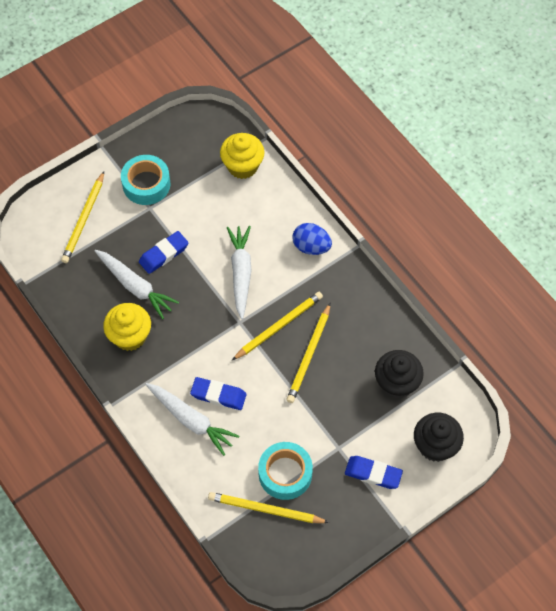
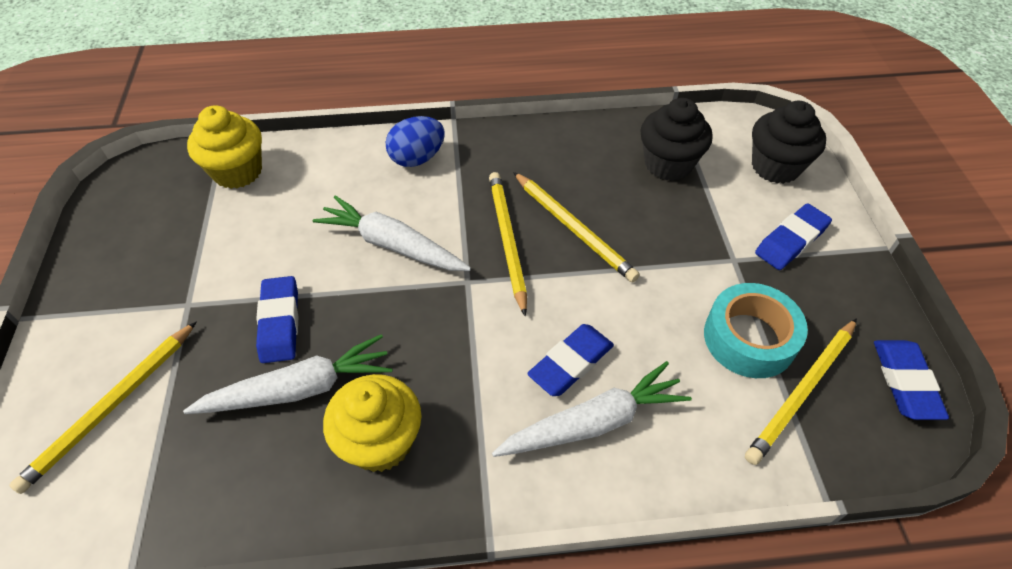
camera: 60 degrees left, 10 degrees down
(84, 220) = (112, 407): yellow pencil -> yellow pencil turned 75 degrees clockwise
(146, 184) = (146, 290): turquoise tape -> none
(302, 559) = (905, 382): none -> blue eraser

